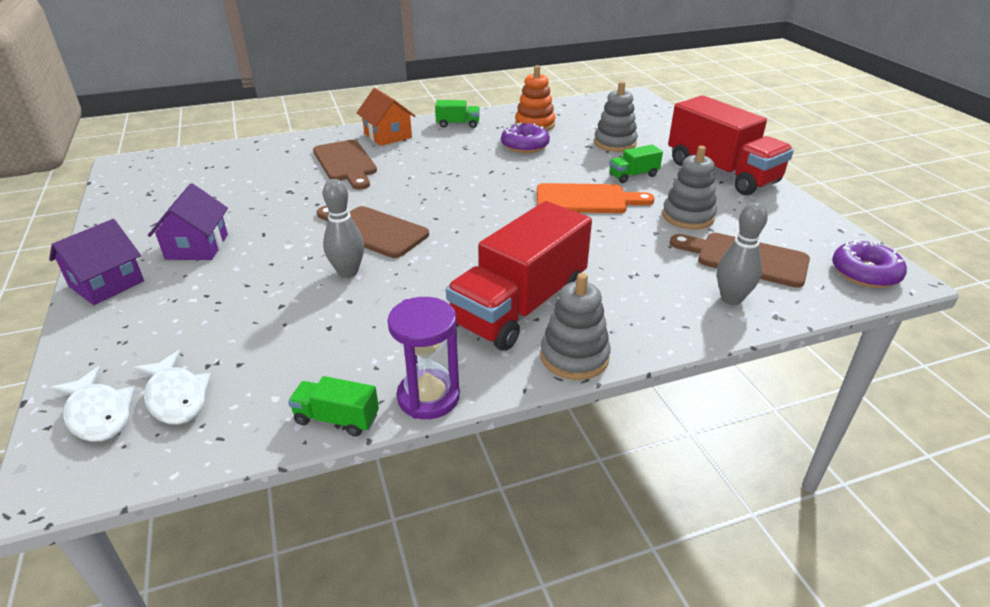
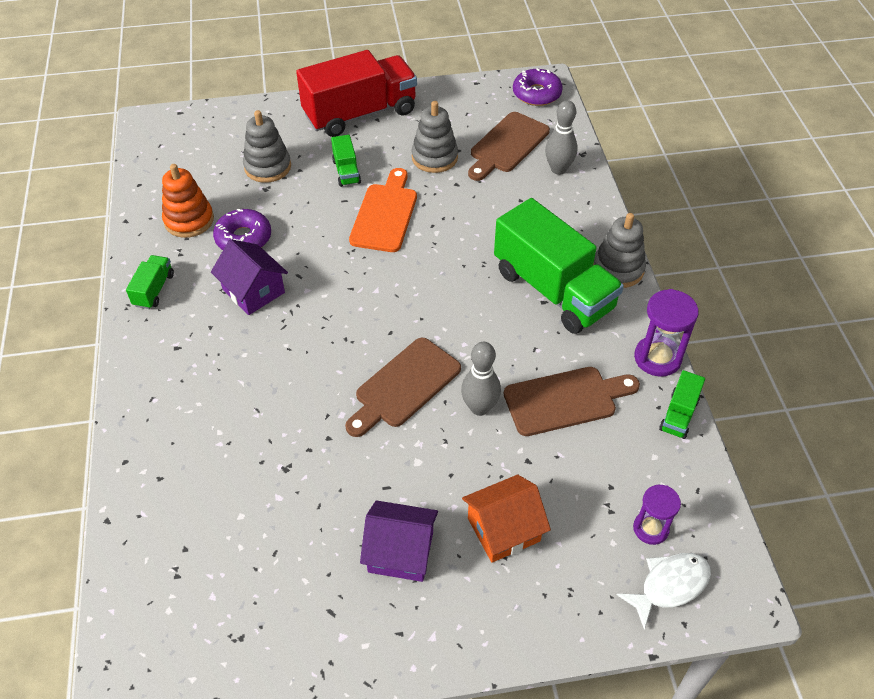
camera: 80 degrees left, 15 degrees up
(107, 284) = (463, 633): purple house -> purple house (253, 291)
(176, 397) = (650, 529): white fish -> purple hourglass
(345, 163) = (226, 410): brown cutting board -> brown cutting board (565, 400)
(388, 135) = (158, 364): orange house -> orange house (503, 529)
(519, 307) = (553, 290): red truck -> green truck

